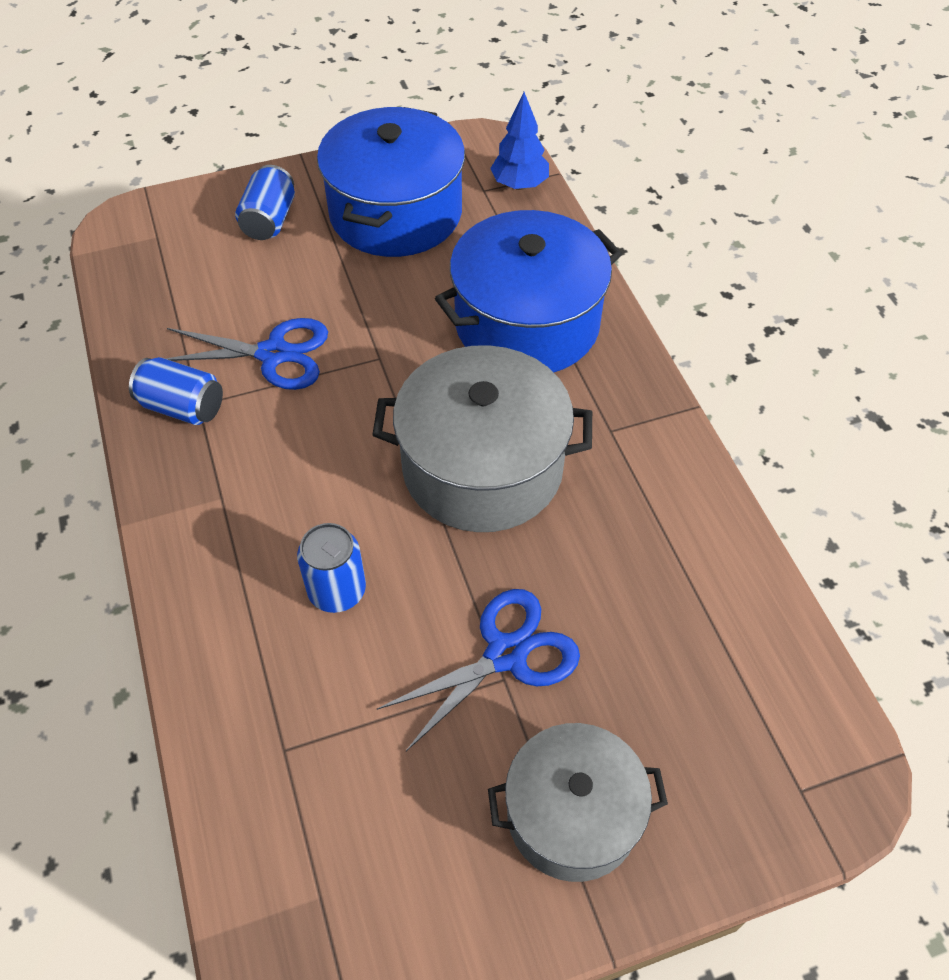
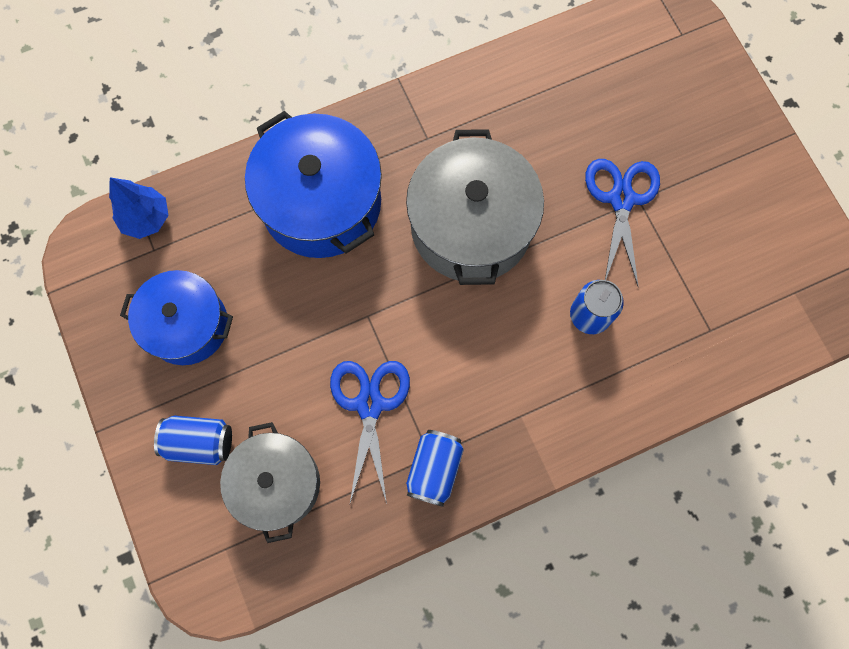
camera: 95 degrees left, 20 degrees up
(395, 213) = (187, 325): blue pot -> blue pot, size x0.66
(506, 654) = (621, 199): blue scissors -> blue scissors turned 45 degrees clockwise
(572, 815) = (719, 156): grey pot -> grey pot (277, 483)

